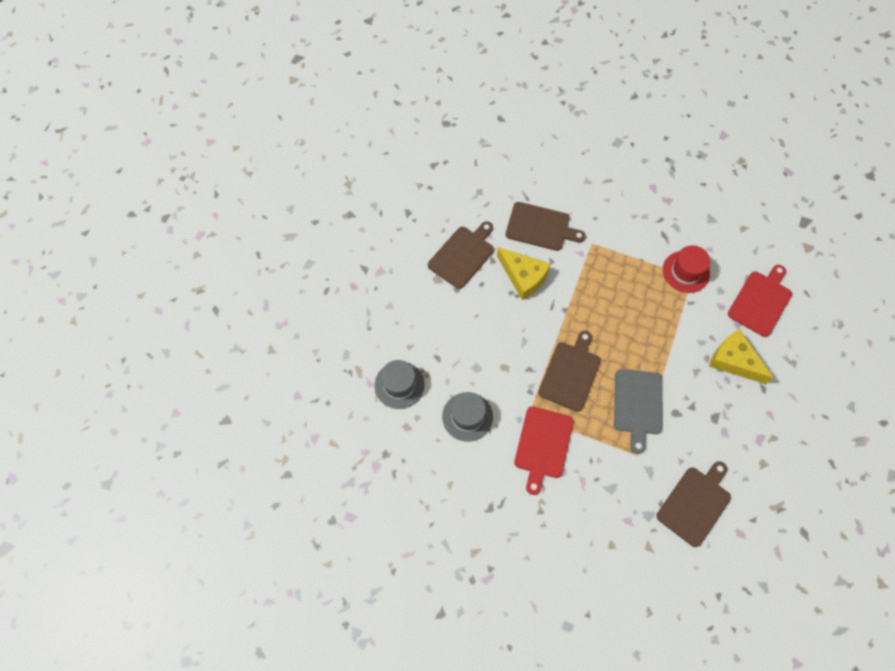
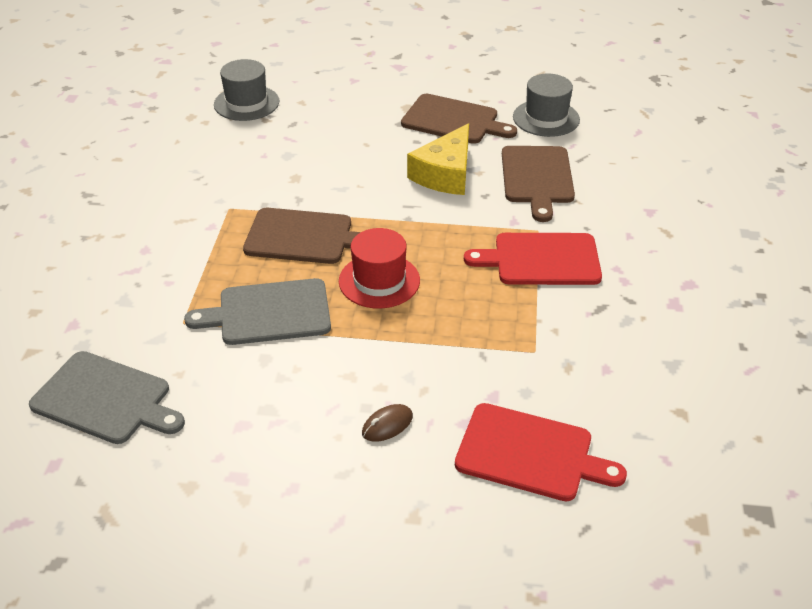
camera: 75 degrees right, 25 degrees down
(467, 416) = (214, 158): grey hat -> grey hat (546, 118)
(543, 445) = (183, 226): red cutting board -> red cutting board (541, 260)
(686, 271) = (542, 342): red hat -> red hat (379, 281)
(695, 503) = (105, 399): brown cutting board -> grey cutting board
(734, 361) = (387, 425): yellow cheese -> brown mouse

